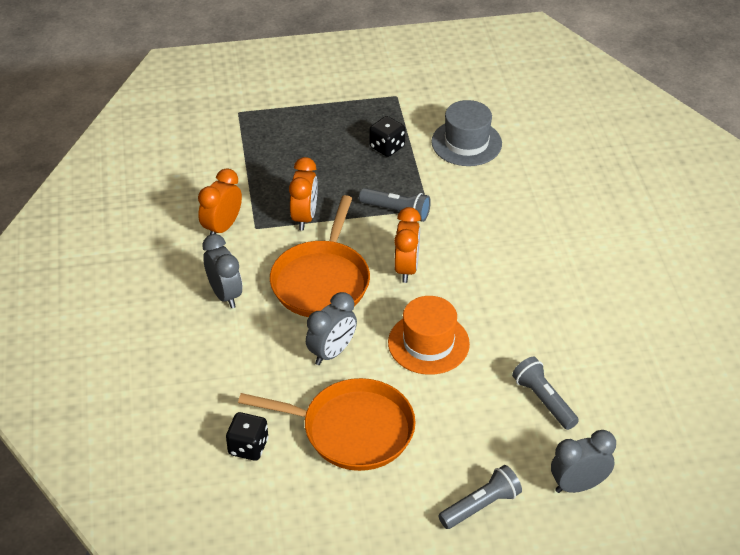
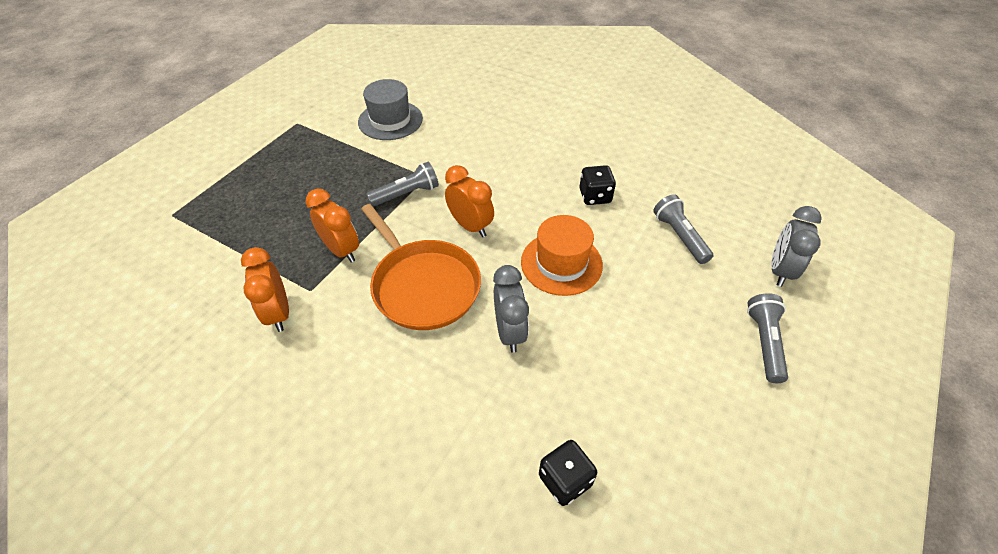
camera: 50 degrees left, 5 degrees up
(225, 294) = (358, 366): grey clock -> none
(352, 430) = (612, 377): orange pan -> none
(387, 147) = (337, 158): black dice -> black dice (595, 196)
(544, 400) = (679, 236): grey flashlight -> grey flashlight turned 60 degrees clockwise

